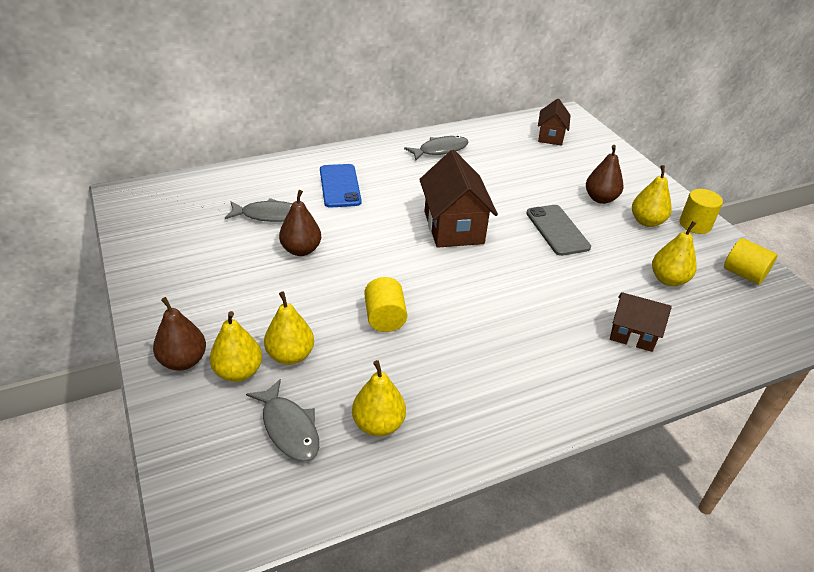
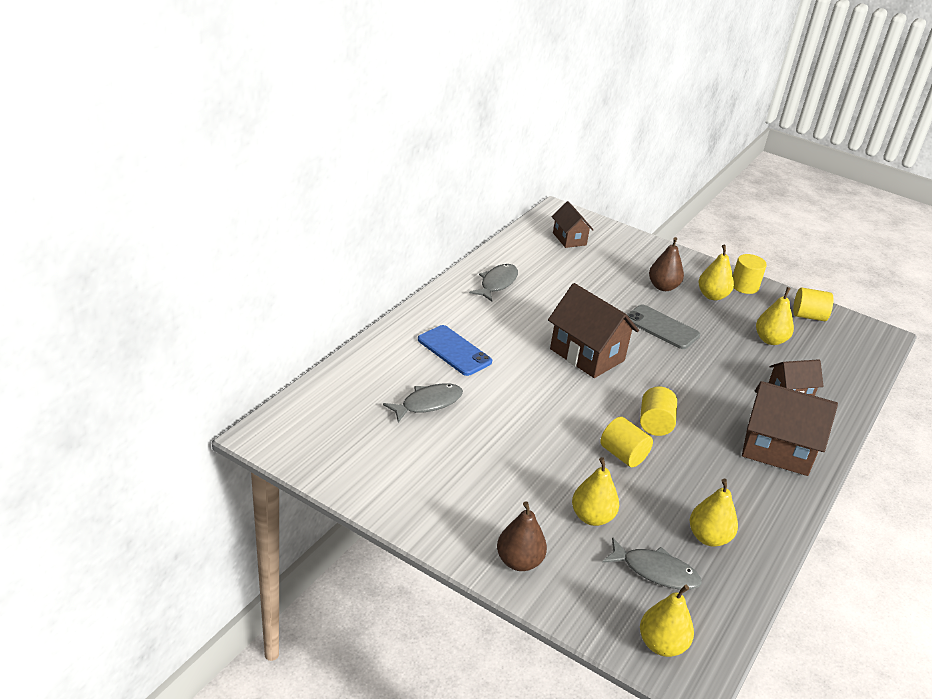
camera: 35 degrees left, 5 degrees down
(238, 372) = (570, 549): yellow pear -> yellow pear (661, 644)
(301, 250) = (494, 425): brown pear -> none
(449, 305) = (655, 424): none -> yellow cylinder
(553, 379) = (777, 450): none -> brown house

